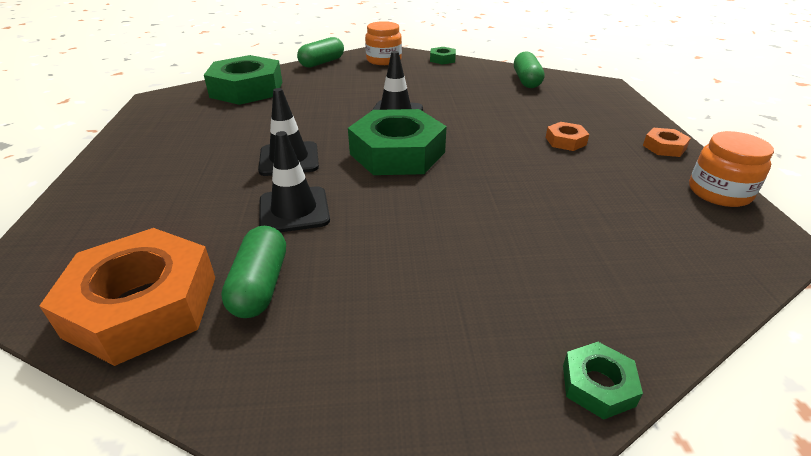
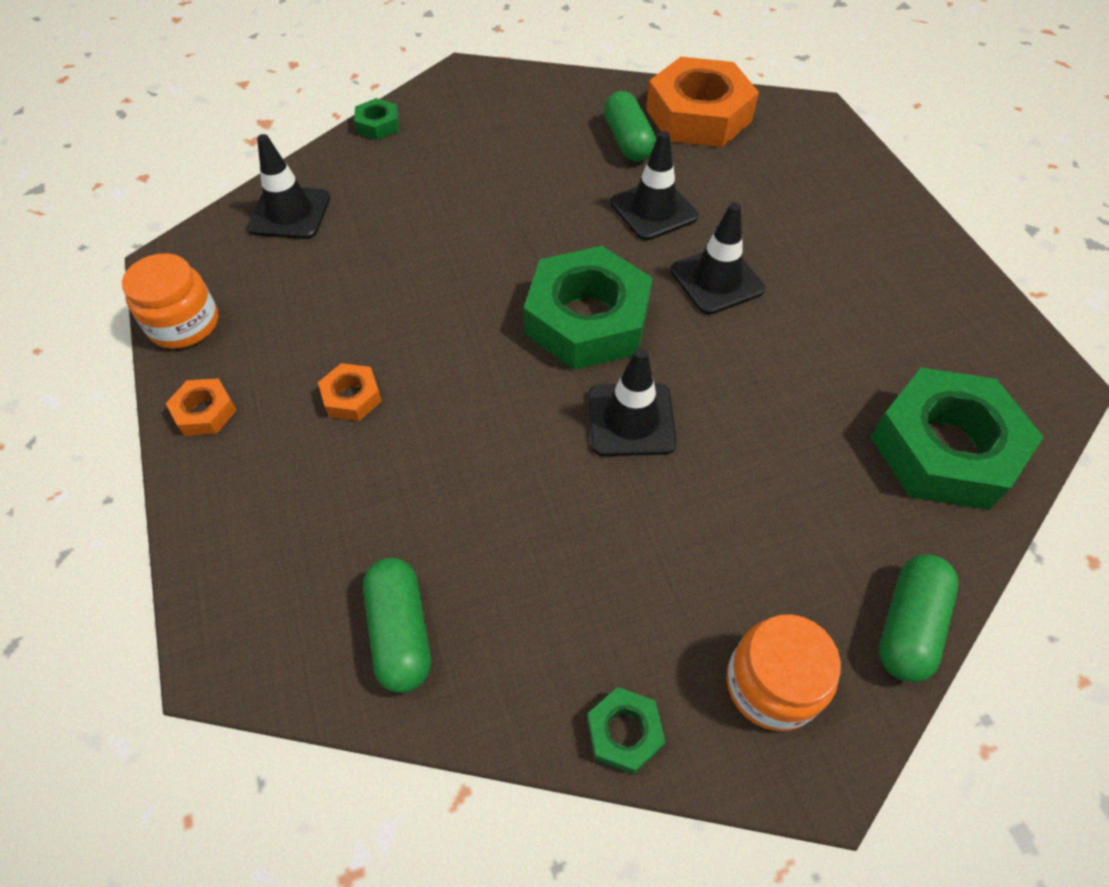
camera: 165 degrees right, 20 degrees up
(674, 269) = (290, 213): none -> black traffic cone

